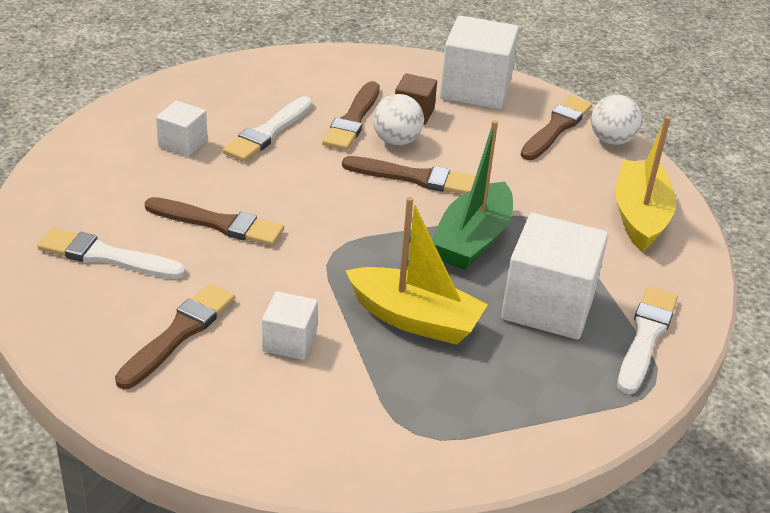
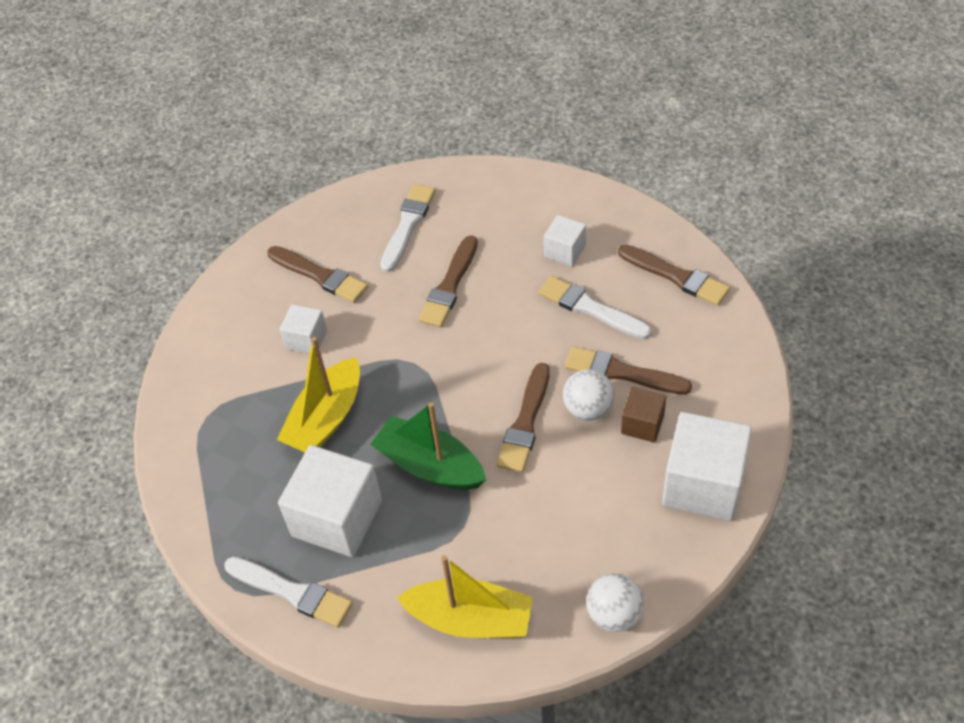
camera: 100 degrees right, 15 degrees up
(556, 128) = (633, 559): brown brush -> brown brush (676, 276)

